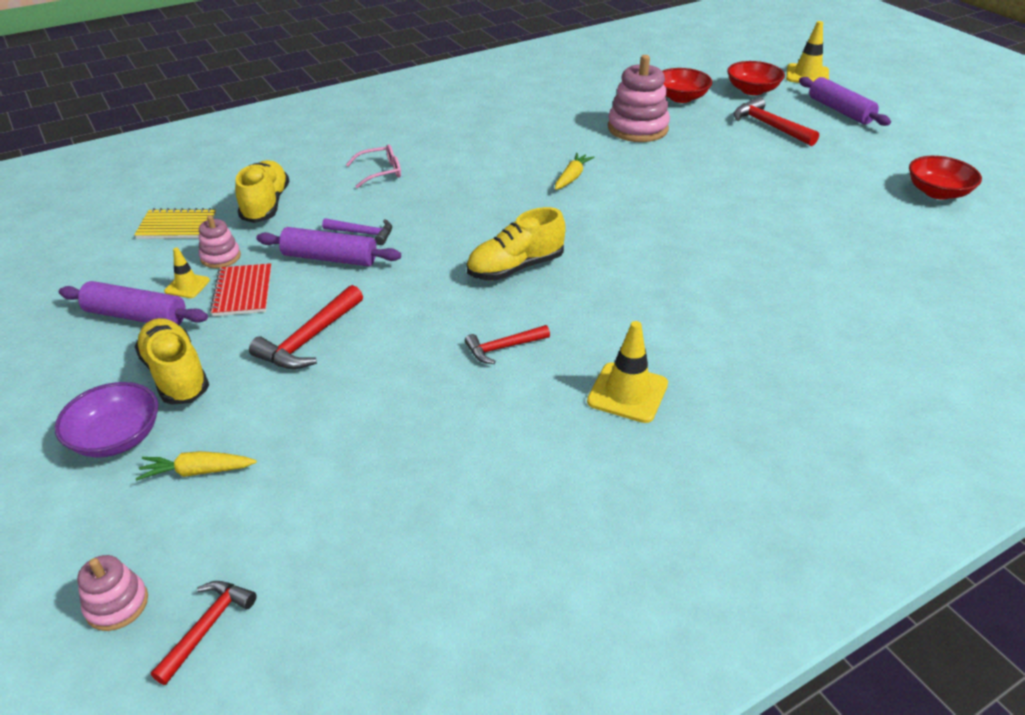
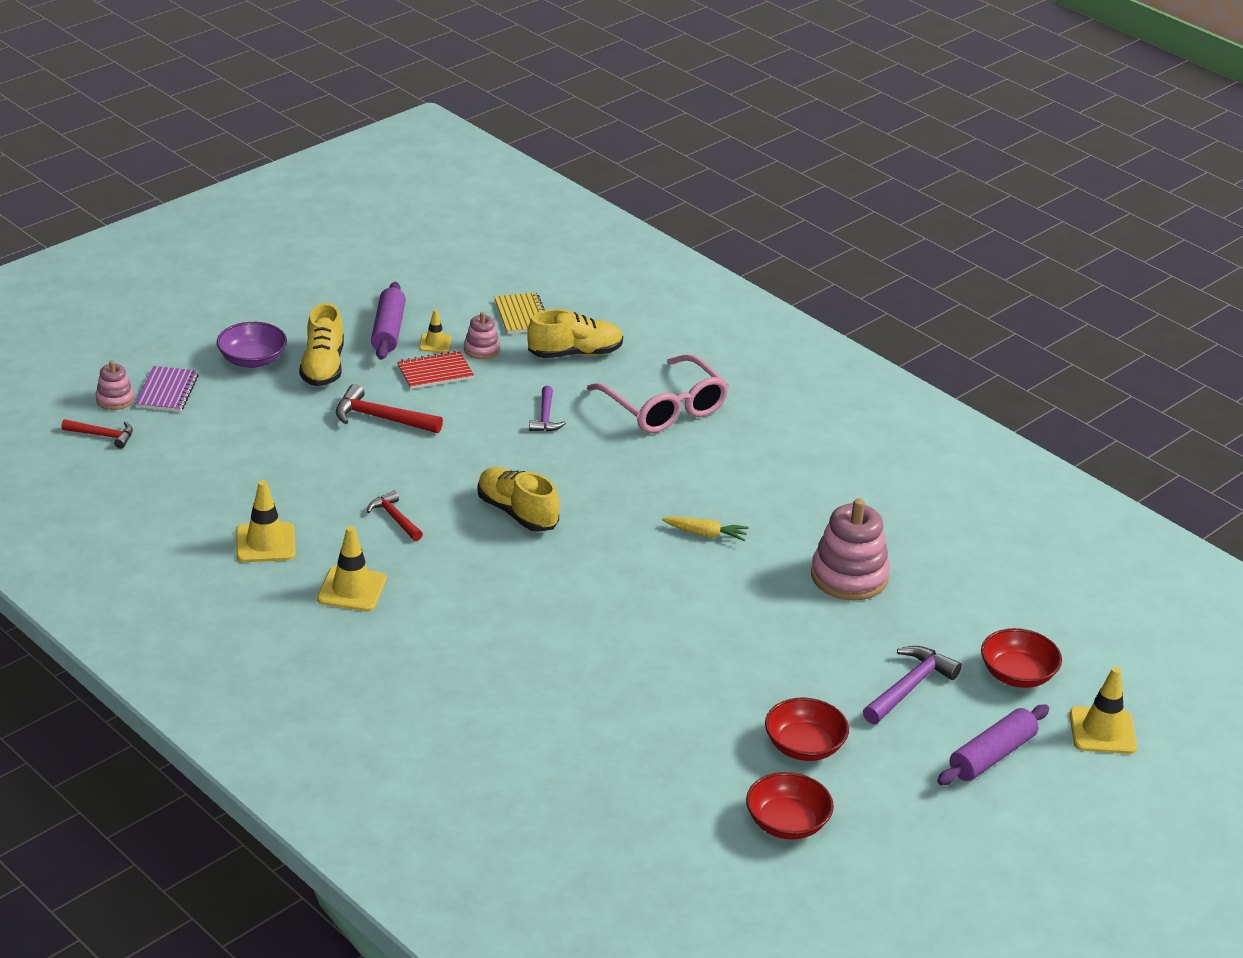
camera: 75 degrees right, 5 degrees down
(134, 536) = (167, 391): none -> purple notebook
(176, 375) = (323, 367): yellow shoe -> yellow shoe turned 135 degrees clockwise
(197, 471) = (226, 401): yellow carrot -> none
(330, 258) = (498, 406): purple rolling pin -> none
(380, 172) = (664, 408): pink glasses -> pink glasses, size x1.99
(526, 458) = (265, 543): none -> yellow traffic cone
(681, 98) = (958, 610): red bowl -> red bowl (804, 746)
(769, 126) = (909, 687): red hammer -> purple hammer

